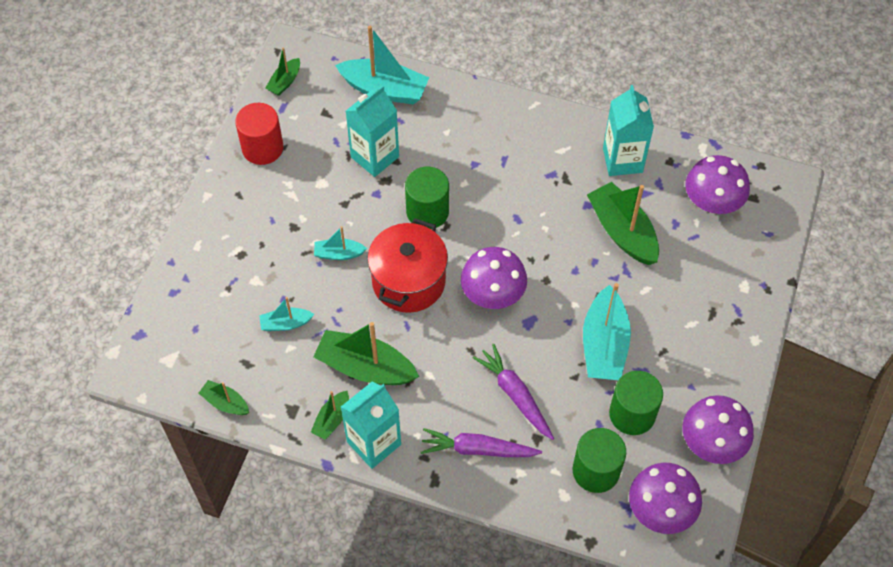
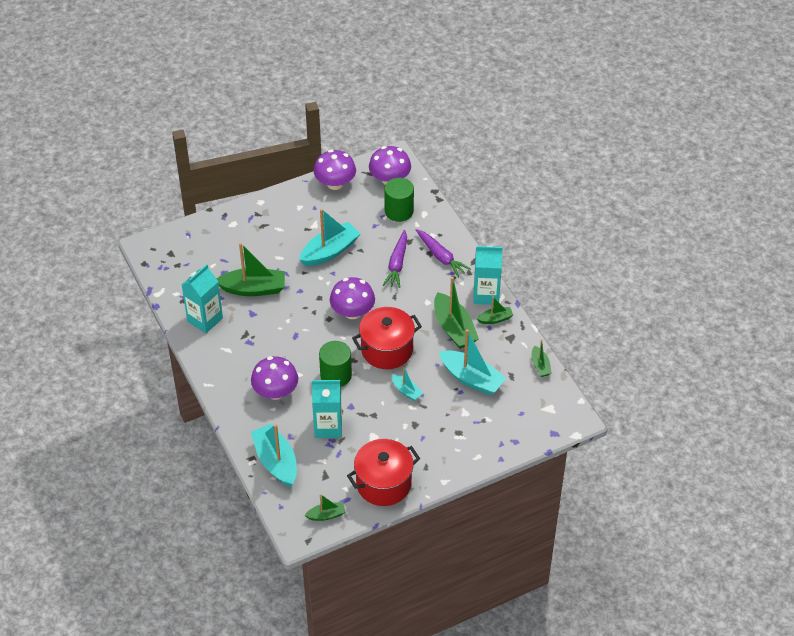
camera: 135 degrees left, 10 degrees down
(262, 148) = (383, 484): red cylinder -> red pot
(286, 323) = (471, 379): turquoise boat -> turquoise boat, size x1.92
(622, 231) = (253, 289): green boat -> green boat turned 105 degrees counterclockwise
(632, 414) = (355, 218): green cylinder -> none
(712, 202) = (192, 267): purple mushroom -> purple mushroom (275, 391)

